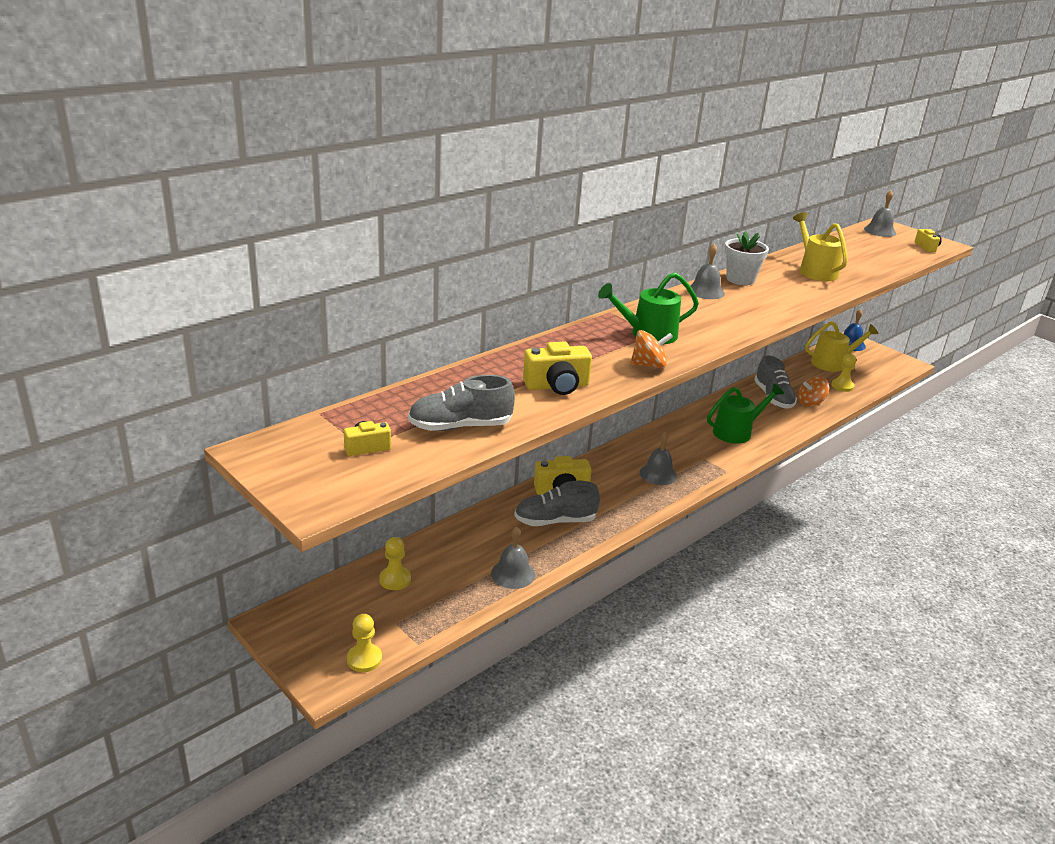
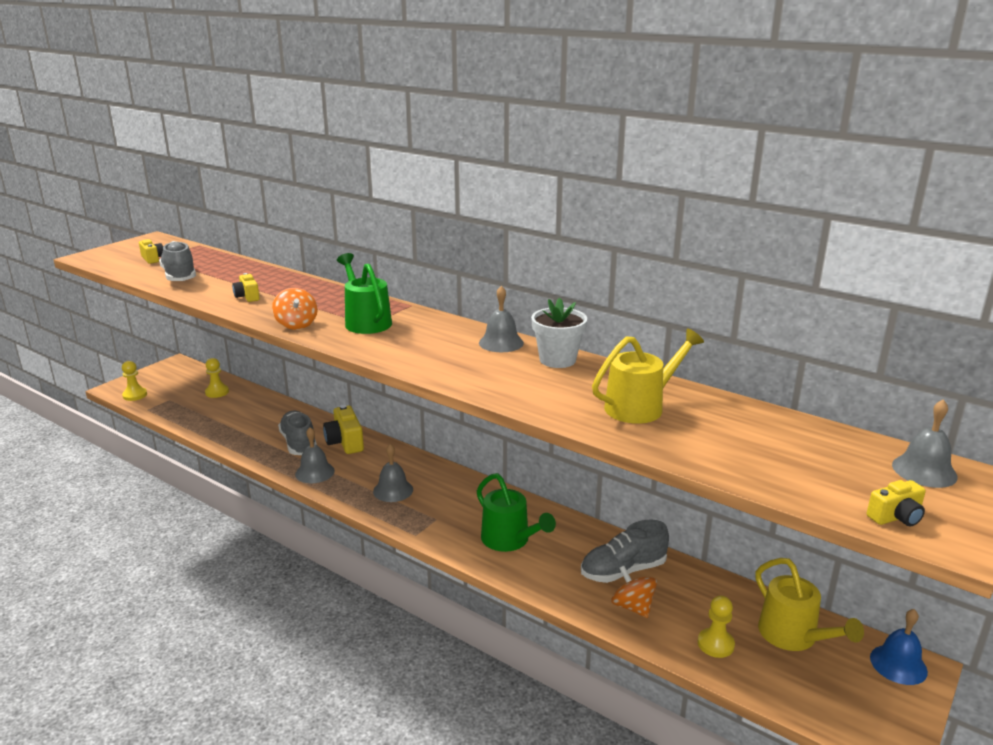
camera: 80 degrees right, 5 degrees down
(513, 574) = (224, 433): grey bell -> grey bell (315, 472)
(557, 386) = (247, 297): yellow camera -> yellow camera, size x0.60

